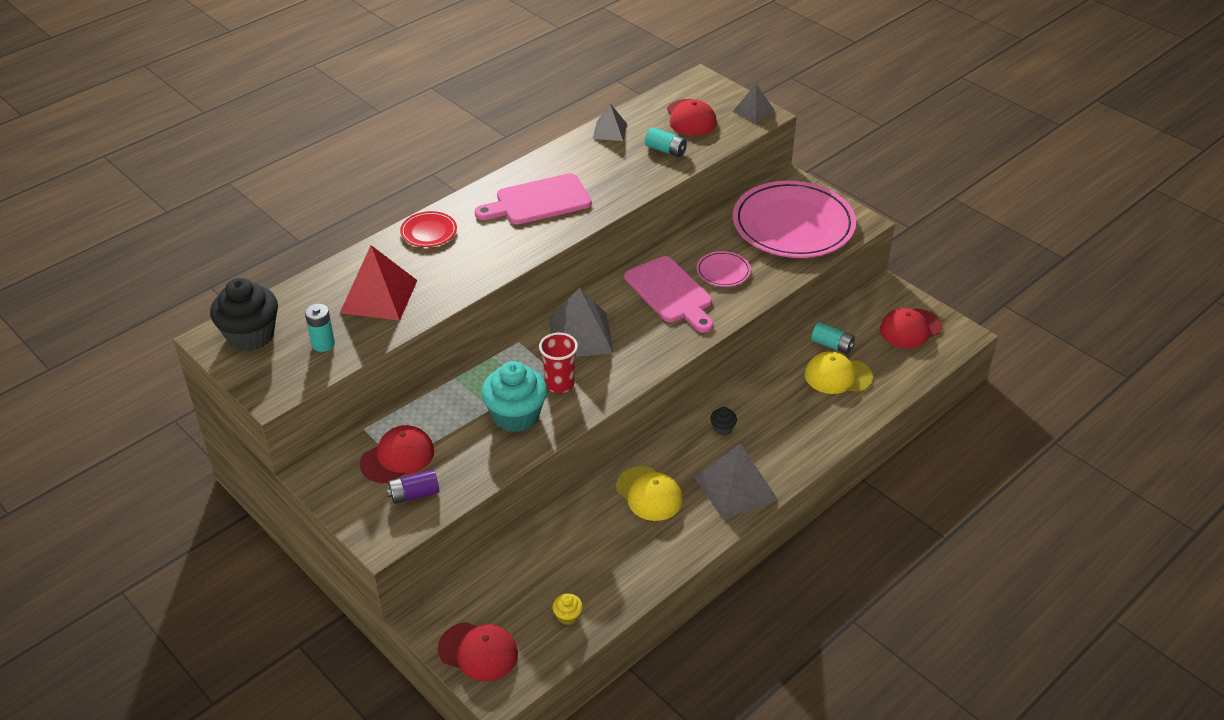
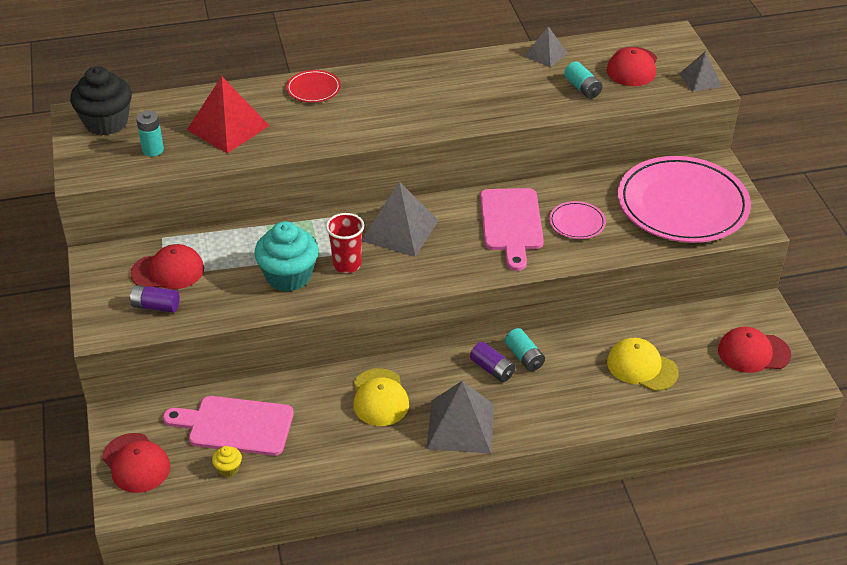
camera: 30 degrees right, 0 degrees up
(538, 201) = (428, 94): pink cutting board -> pink cutting board (235, 425)
(722, 428) = (492, 369): black cupcake -> purple battery
(832, 345) = (660, 337): turquoise battery -> turquoise battery (524, 357)

